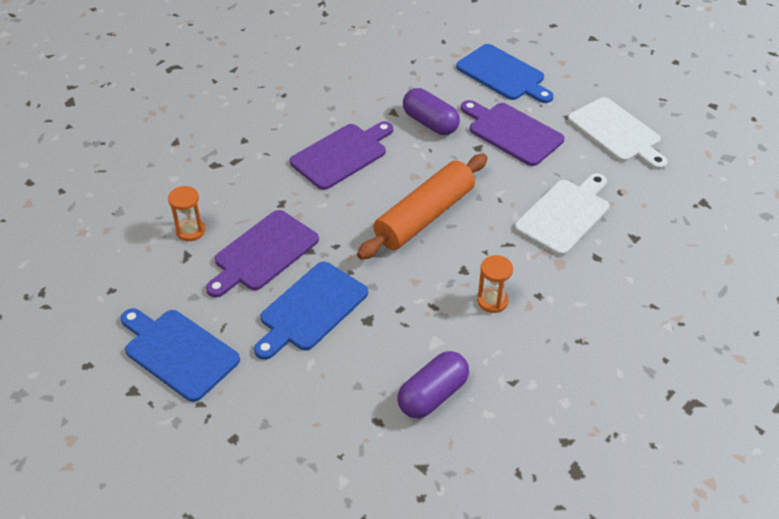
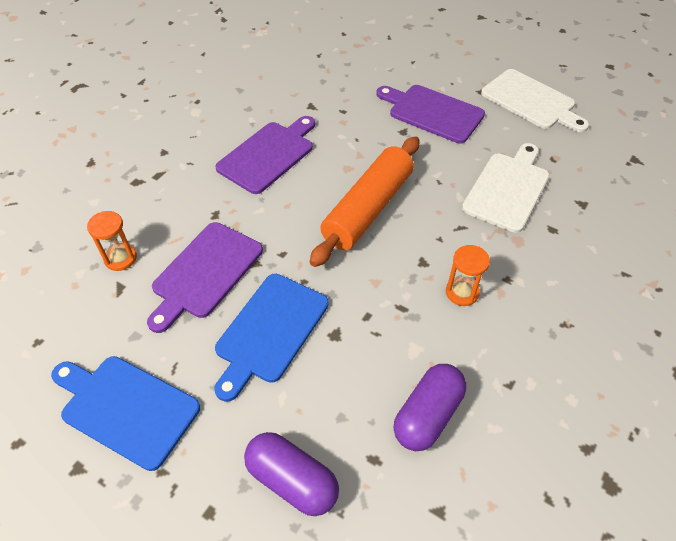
camera: 10 degrees left, 5 degrees up
(430, 123) = (350, 112): purple capsule -> purple capsule (292, 481)
(503, 74) = (408, 58): blue cutting board -> none

